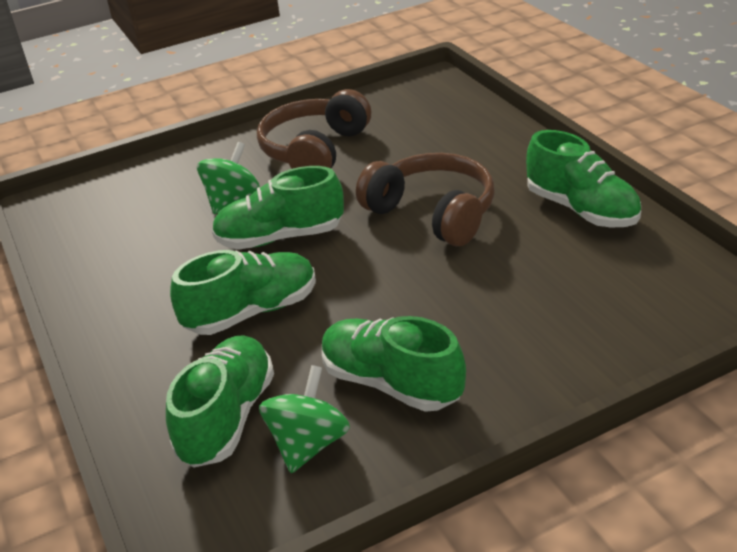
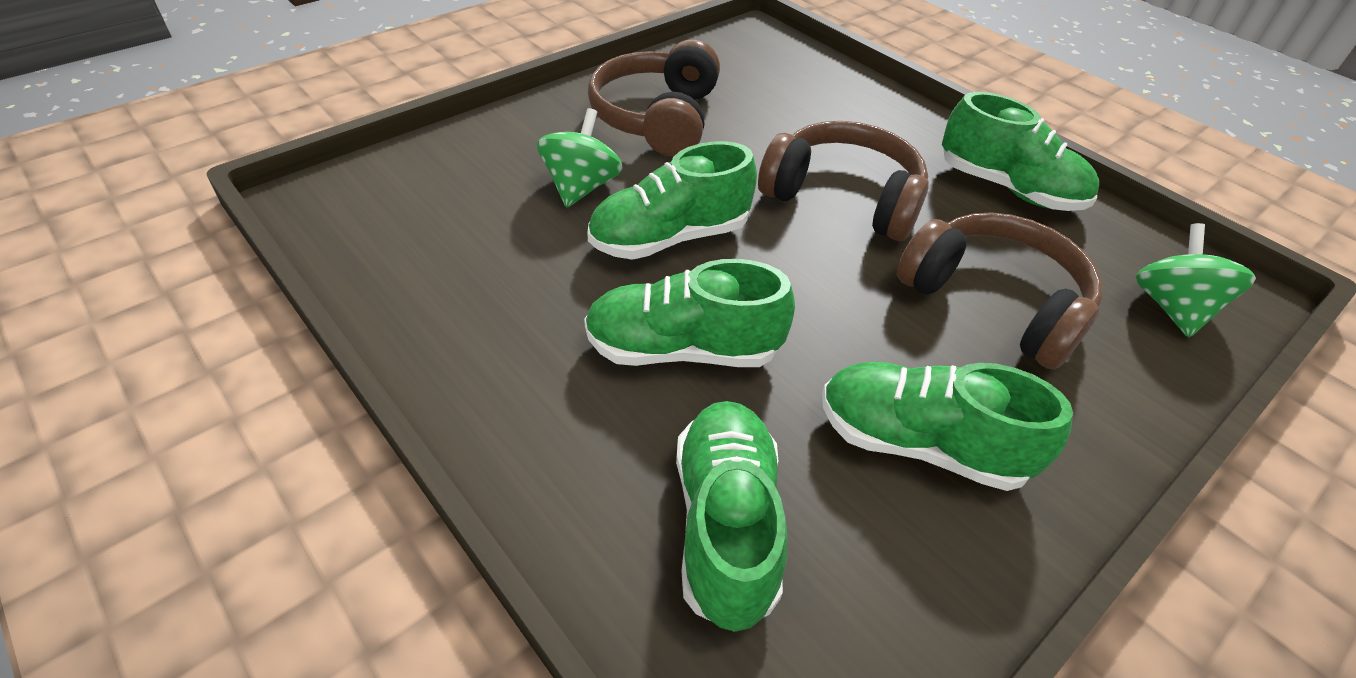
camera: 20 degrees left, 10 degrees up
(252, 312) = (682, 349): green shoe -> green shoe turned 135 degrees counterclockwise
(308, 444) = (860, 555): green spinning top -> green spinning top (1171, 308)
(512, 294) = (994, 302): none -> brown headphones

